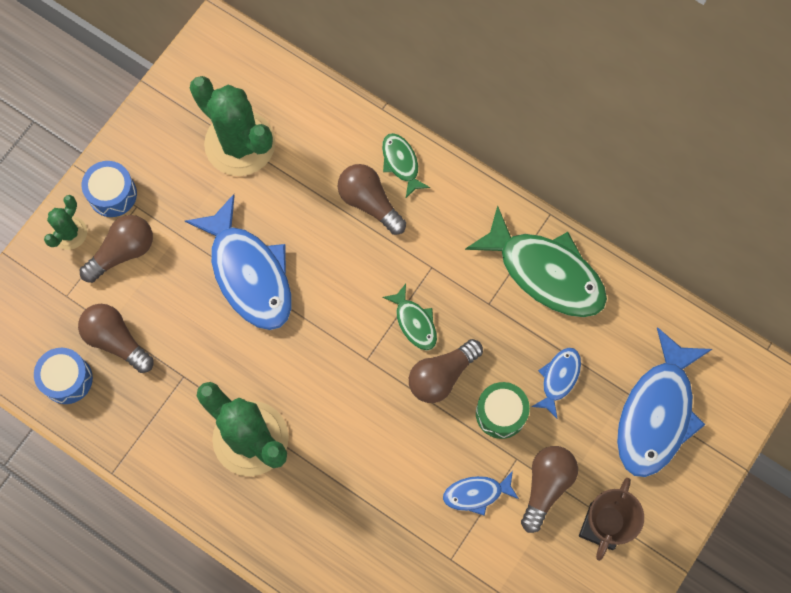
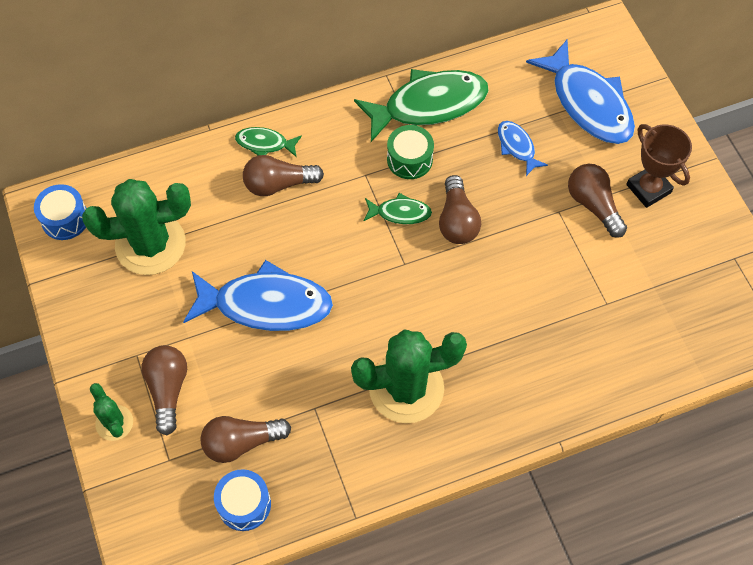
camera: 55 degrees left, 10 degrees down
(112, 194) = (109, 367): blue drum -> blue drum (65, 219)
(476, 494) = (567, 254): blue fish -> none
(501, 413) = (516, 200): green drum -> green drum (409, 159)

